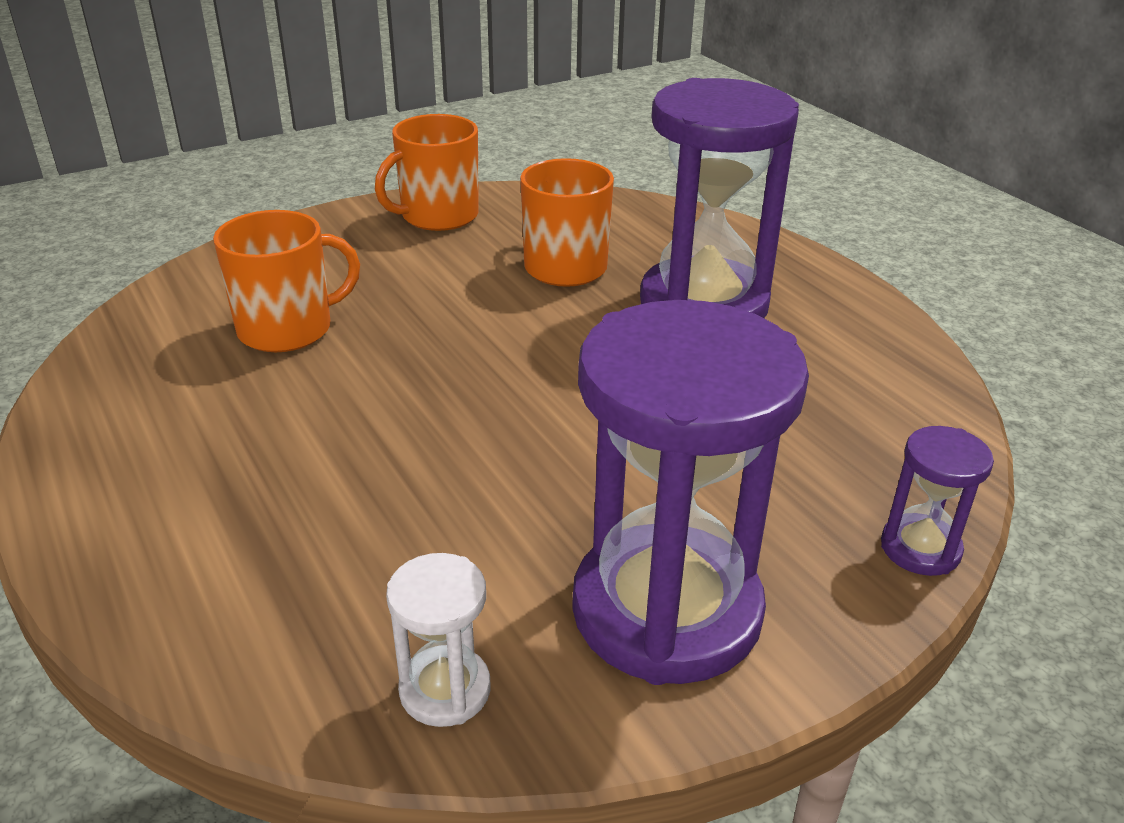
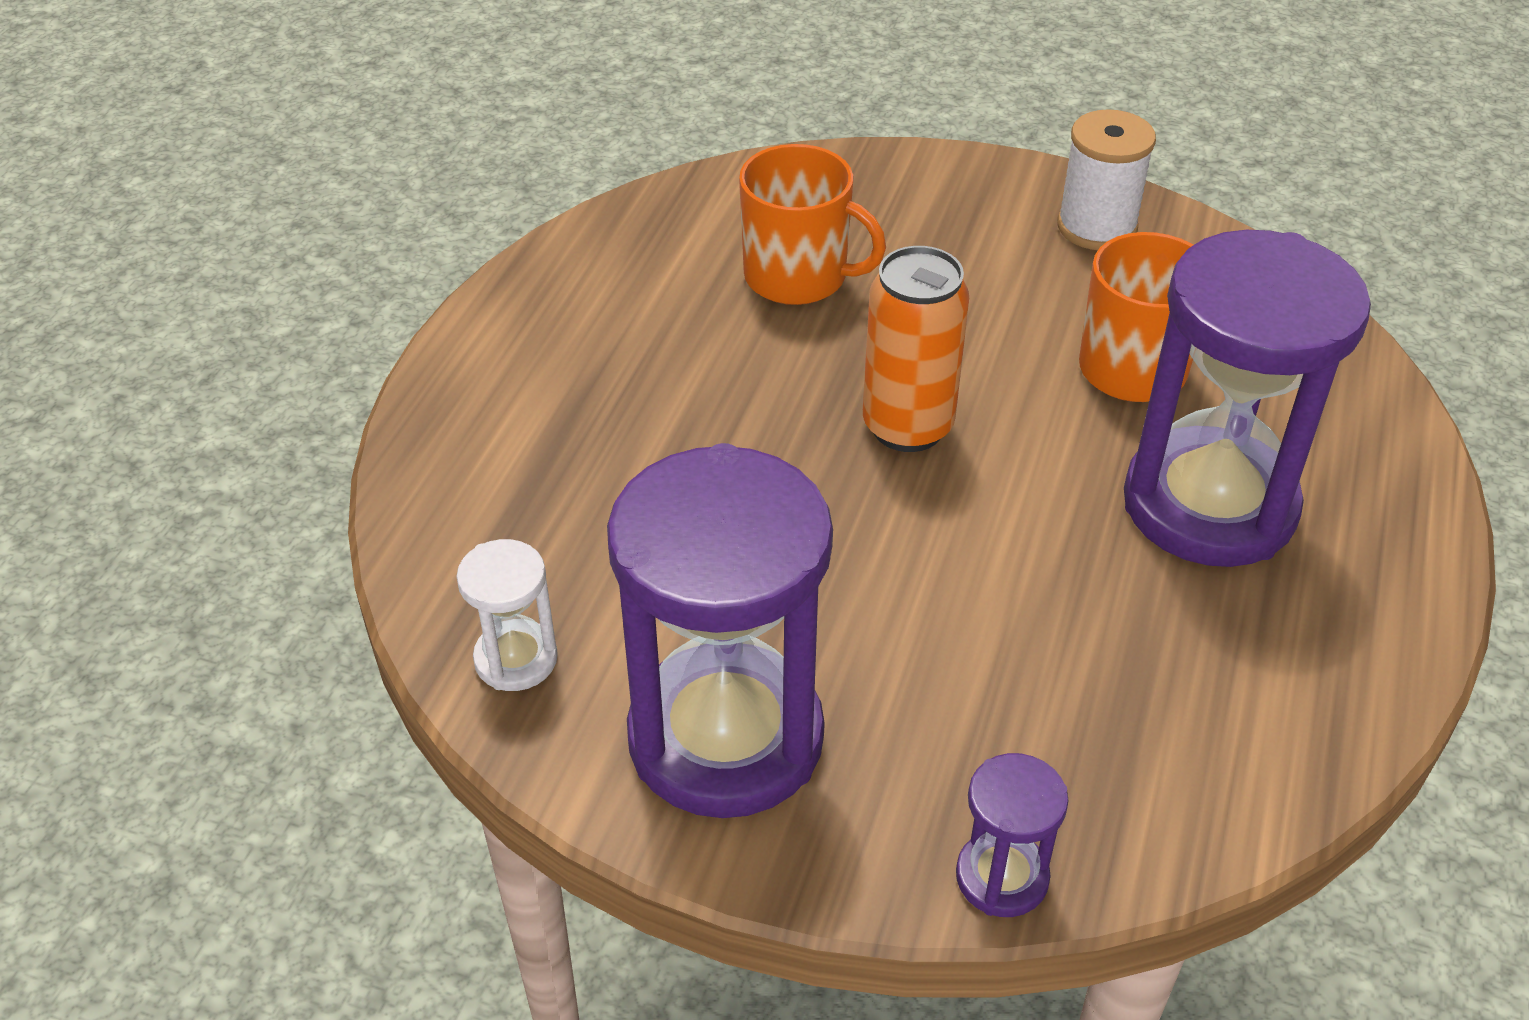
camera: 50 degrees right, 10 degrees up
(438, 216) = (1096, 227): orange mug -> white spool
(490, 365) = (907, 427): none -> orange can

